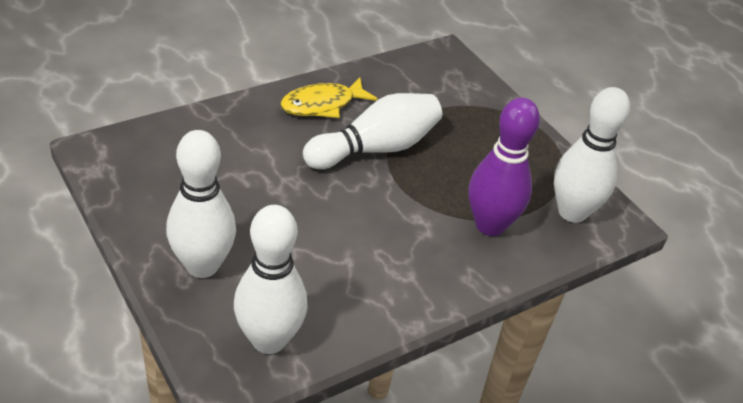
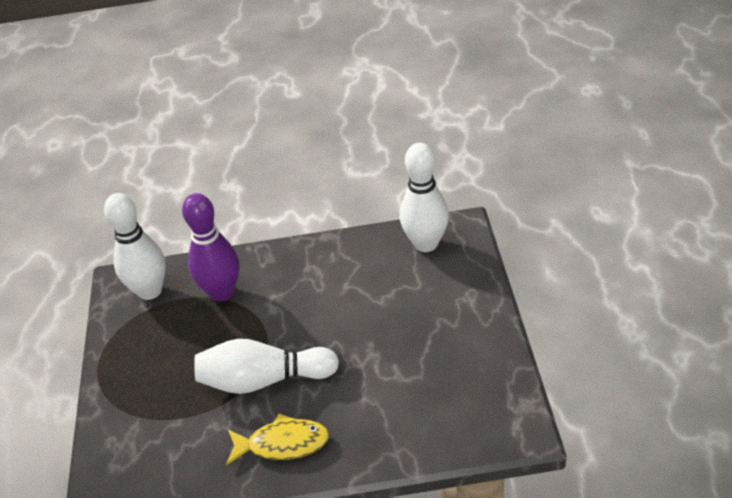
camera: 145 degrees left, 0 degrees up
(202, 265) = (454, 300): white bowling pin -> none

